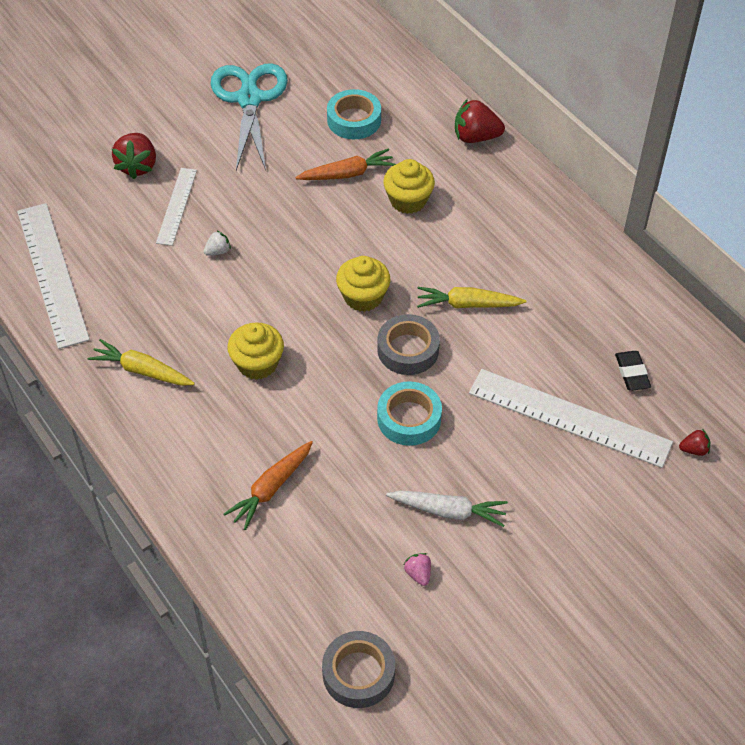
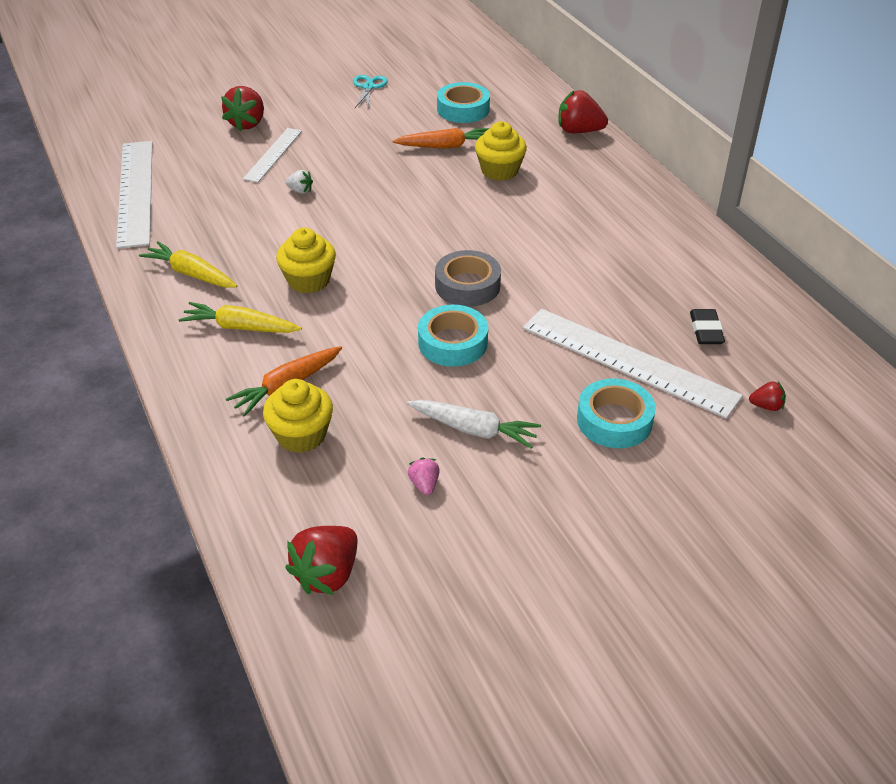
camera: 10 degrees right, 10 degrees down
(218, 251) = (300, 191): white strawberry -> white strawberry turned 45 degrees clockwise
(249, 99) = (368, 87): turquoise scissors -> turquoise scissors, size x0.47
(358, 673) = (327, 574): grey tape -> red strawberry
(363, 297) = (433, 239): yellow cupcake -> yellow cupcake (301, 435)
(468, 304) = (540, 256): yellow carrot -> yellow carrot (240, 327)
(567, 484) = (614, 420): none -> turquoise tape

